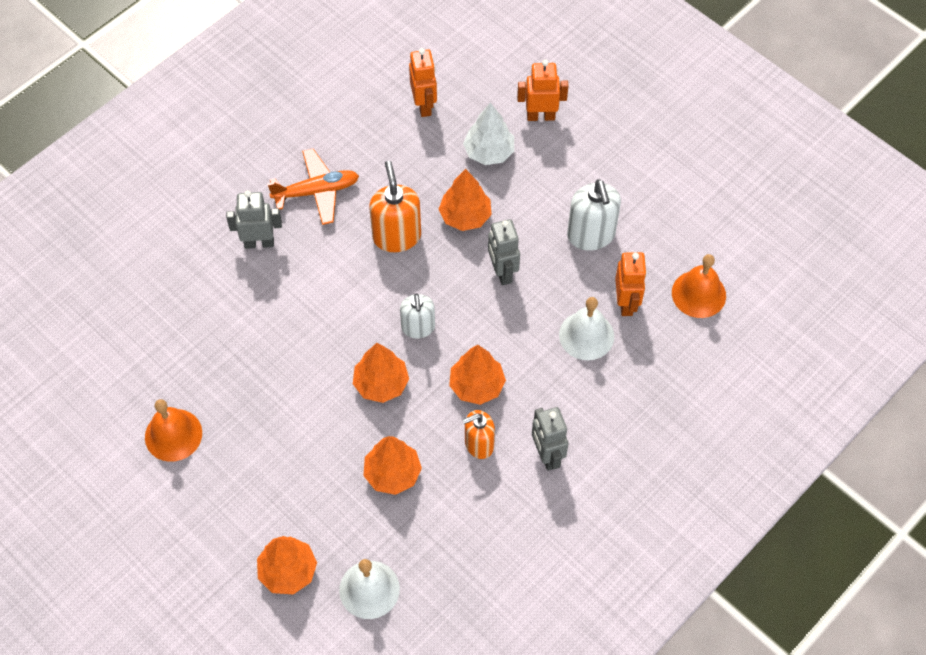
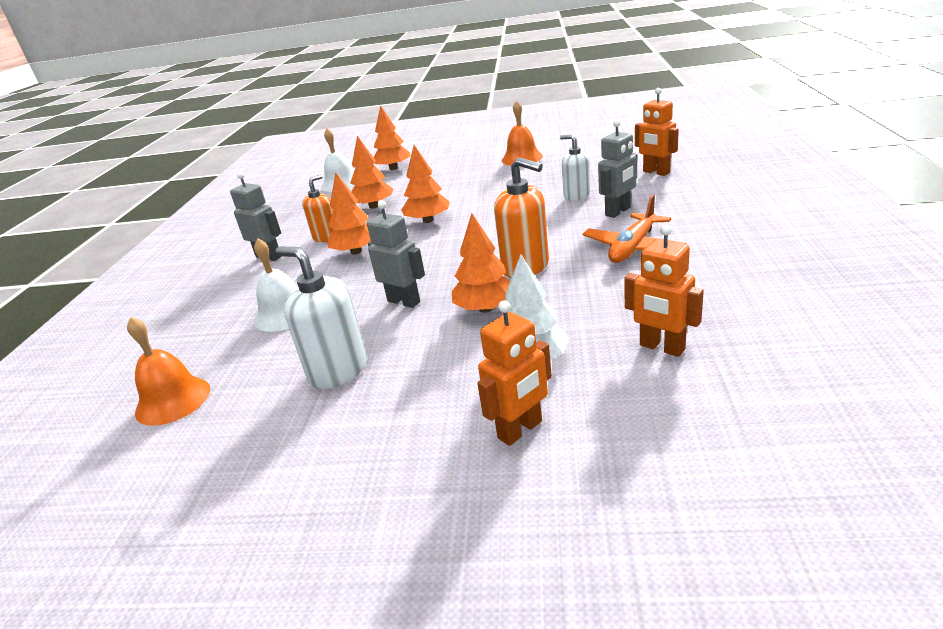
camera: 145 degrees right, 30 degrees down
(418, 327) = (436, 247): white soap dispenser -> white soap dispenser (576, 196)
(626, 303) = (257, 350): orange robot -> orange robot (656, 172)

